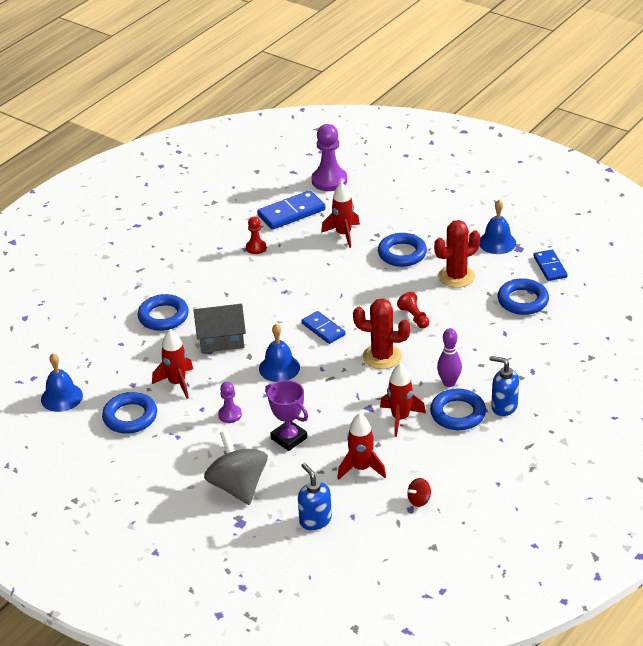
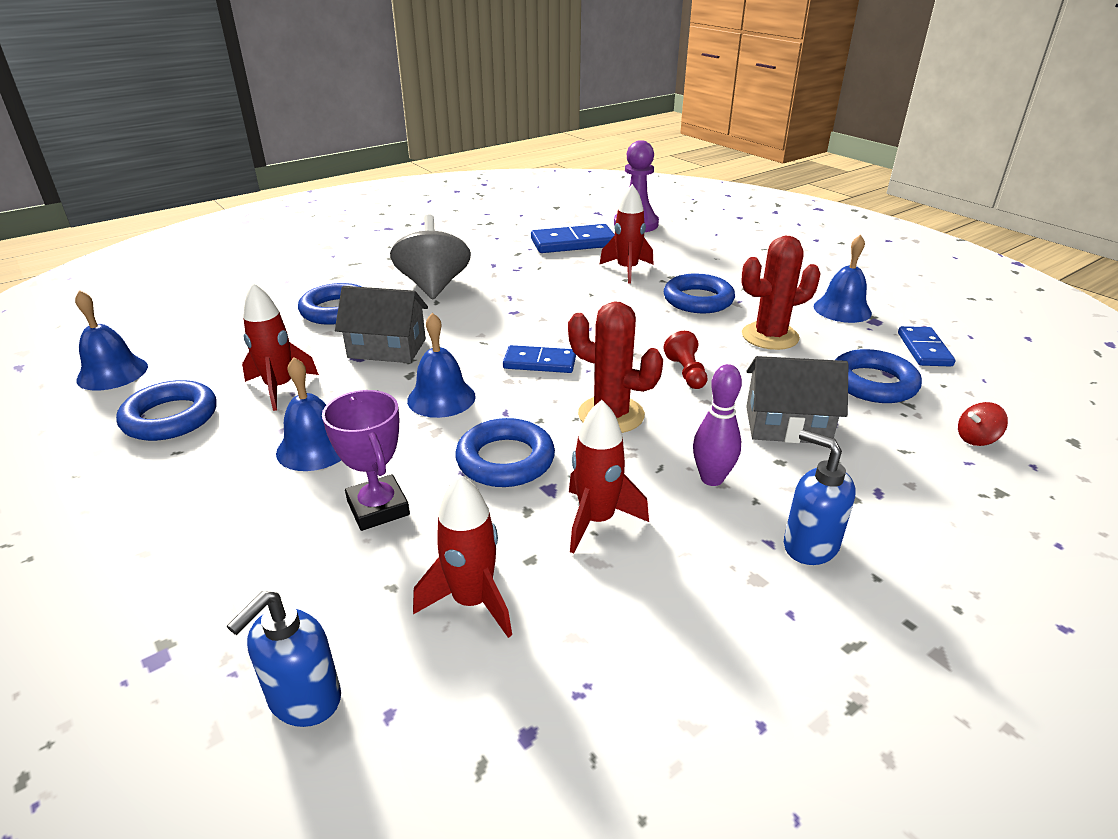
camera: 15 degrees right, 5 degrees down
(230, 415) = (315, 447): purple pawn -> blue bell
(238, 486) = (221, 575): grey spinning top -> grey spinning top (433, 286)
(256, 248) = (508, 265): red pawn -> none
(315, 520) = (304, 699): blue soap dispenser -> blue soap dispenser turned 135 degrees counterclockwise
(323, 329) = (540, 362): blue domino -> blue domino turned 60 degrees counterclockwise
(419, 500) = (557, 717): red spinning top -> red spinning top (976, 439)
(457, 413) = (711, 537): blue ring -> blue ring (505, 460)
(480, 341) = (787, 425): none -> grey house

